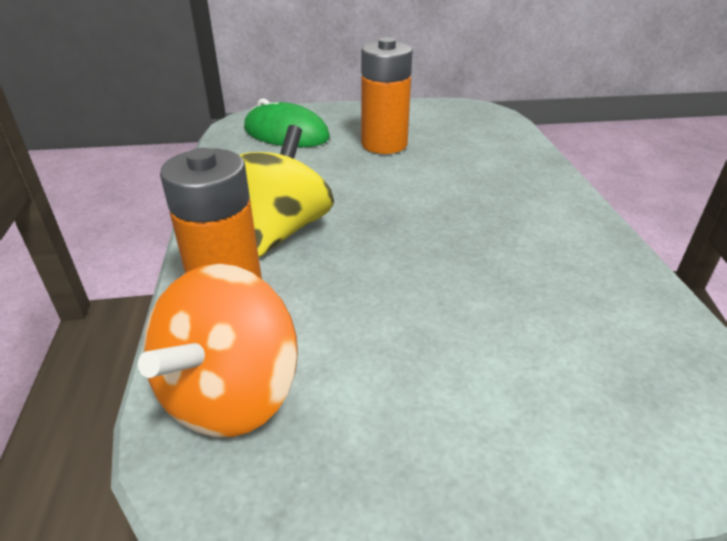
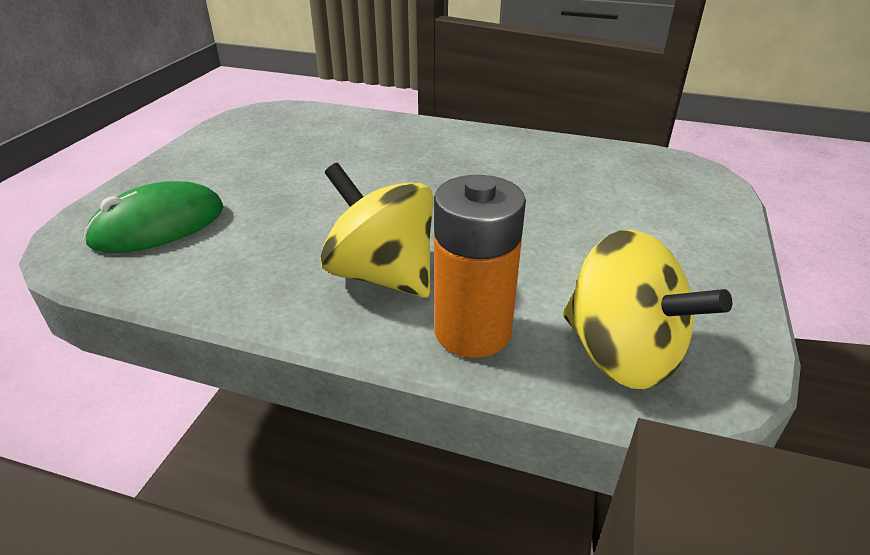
camera: 65 degrees left, 0 degrees up
(230, 395) = (622, 354): orange spinning top -> yellow spinning top
(384, 144) = (271, 175): orange battery -> none

